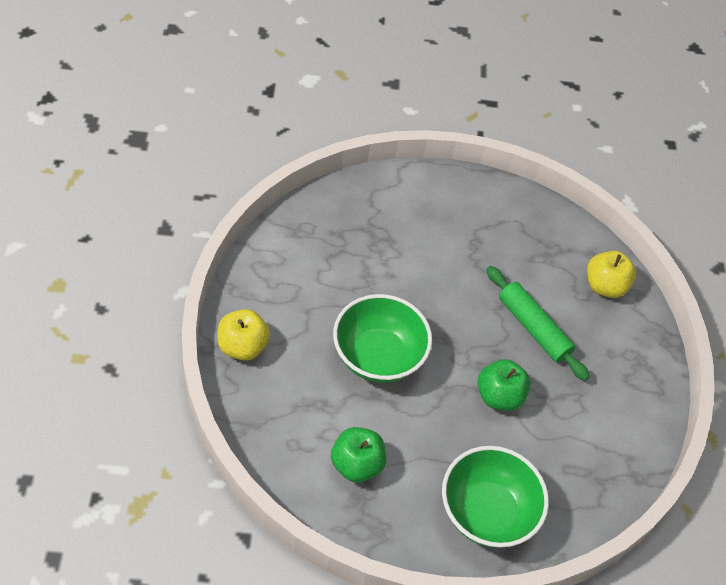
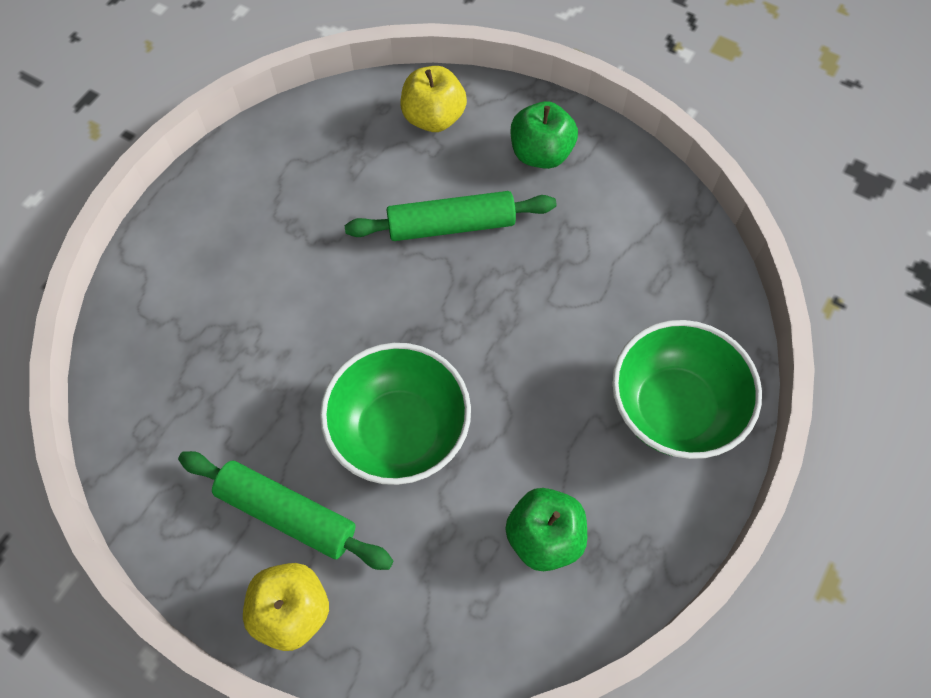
camera: 55 degrees left, 10 degrees up
(296, 319) = (287, 514): none -> green rolling pin
(499, 396) = (526, 313): green apple -> green apple (541, 153)

